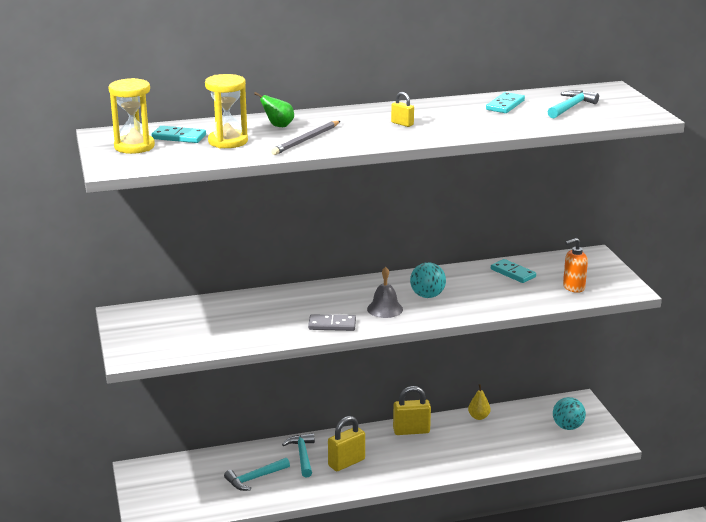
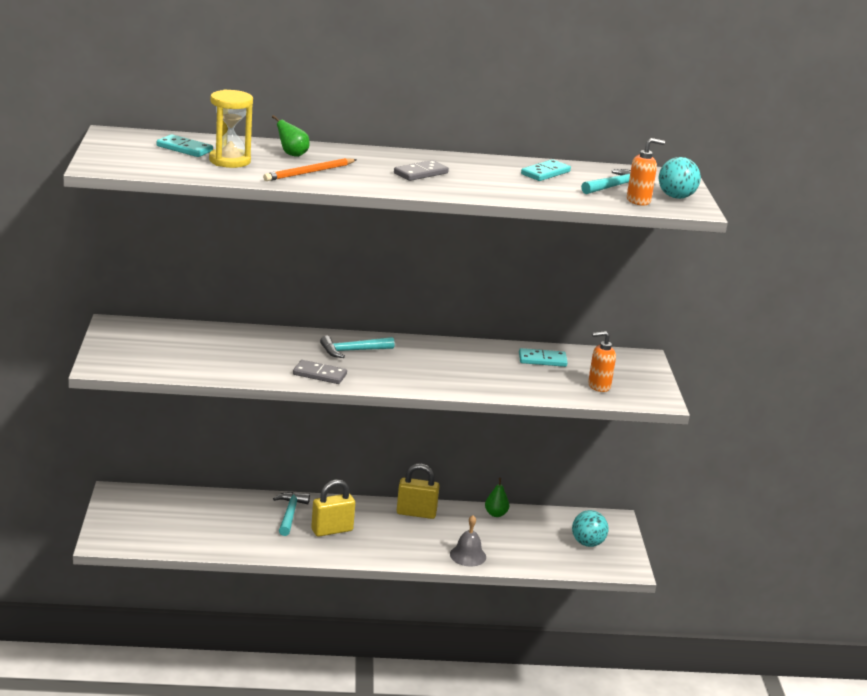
camera: 10 degrees right, 0 degrees up
(134, 146) = (134, 150): yellow hourglass -> none
(255, 478) = (230, 526): turquoise hammer -> turquoise hammer (353, 351)
(306, 140) = (309, 172): grey pencil -> orange pencil
(385, 309) = (383, 369): grey bell -> grey bell (468, 555)
(402, 124) = (421, 173): yellow padlock -> grey domino
(427, 296) = (436, 365): turquoise ball -> turquoise ball (676, 197)
(478, 417) = (496, 514): yellow pear -> green pear
(513, 273) = (542, 360): turquoise domino -> turquoise domino turned 60 degrees counterclockwise
(600, 116) = (638, 201): none -> orange soap dispenser

